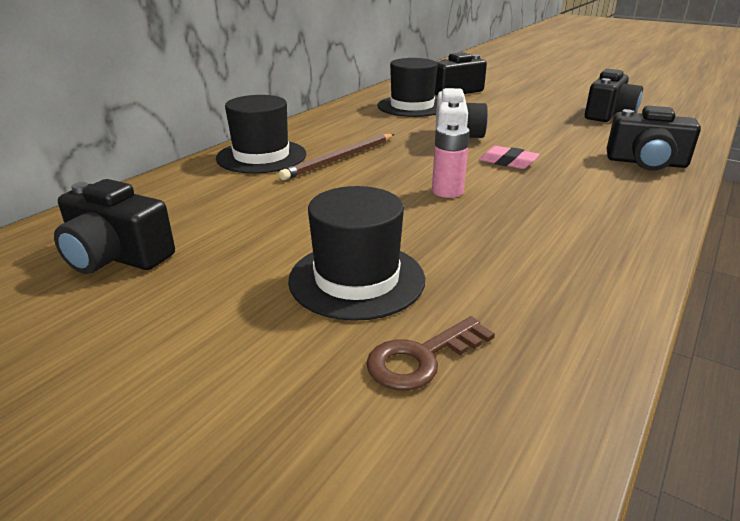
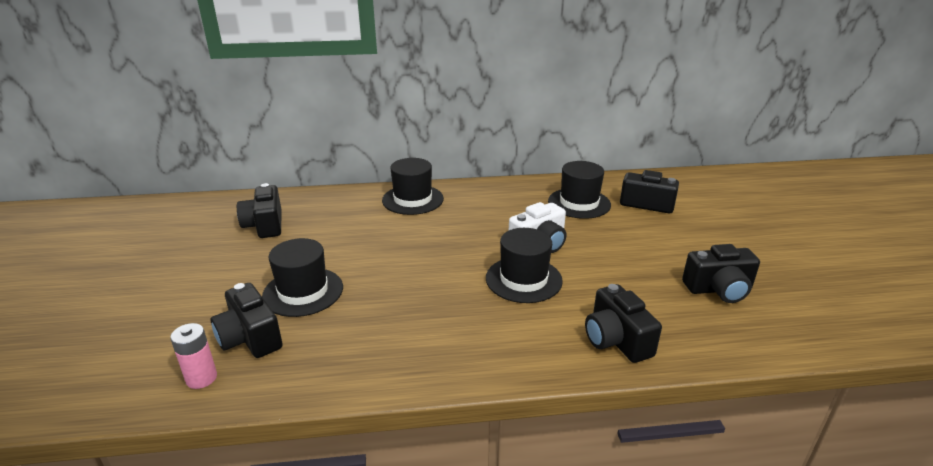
camera: 50 degrees right, 0 degrees up
(340, 159) = (442, 222): brown pencil -> none
(422, 358) = (250, 338): brown key -> black camera
(447, 191) = (441, 275): pink battery -> pink battery (201, 378)
(508, 162) = (523, 279): pink eraser -> black hat

